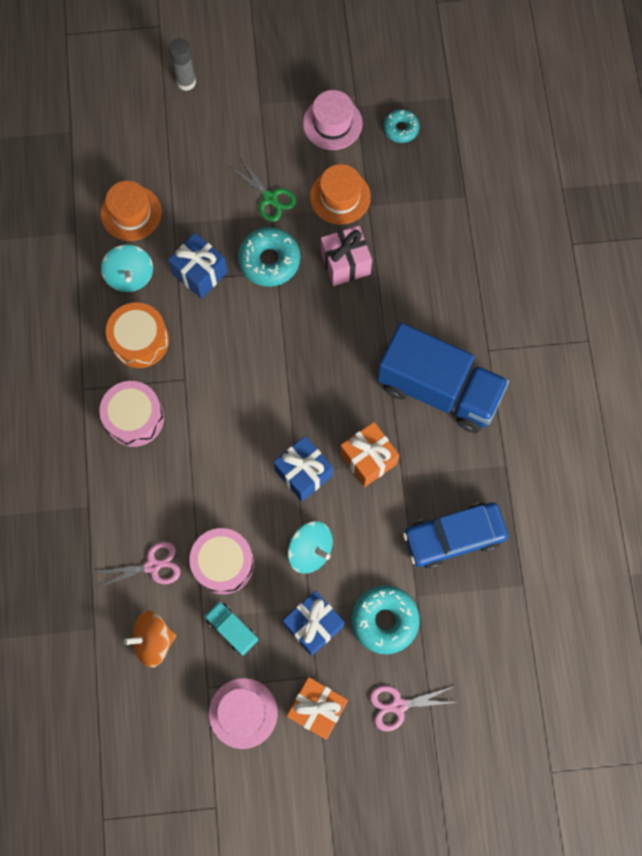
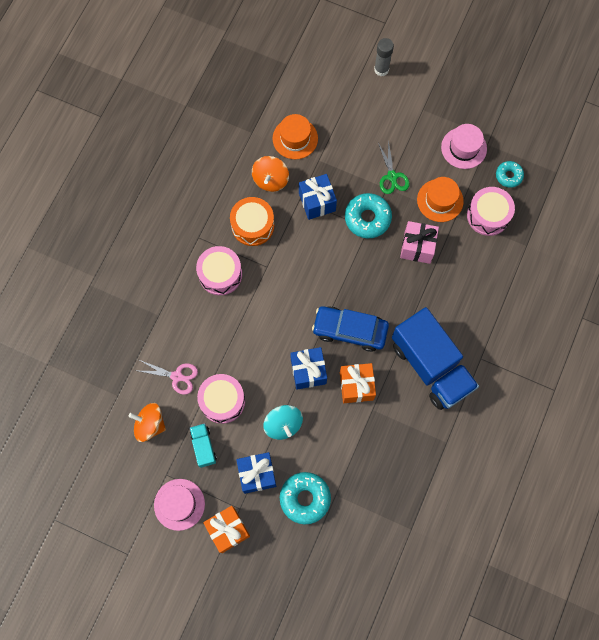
camera: 30 degrees right, 0 degrees up
(130, 276) = (270, 180): turquoise spinning top -> orange spinning top
(398, 705) = (281, 559): pink scissors -> none
(403, 185) = (488, 215): none -> pink drum
(454, 537) = (383, 470): blue car -> blue car (350, 330)

